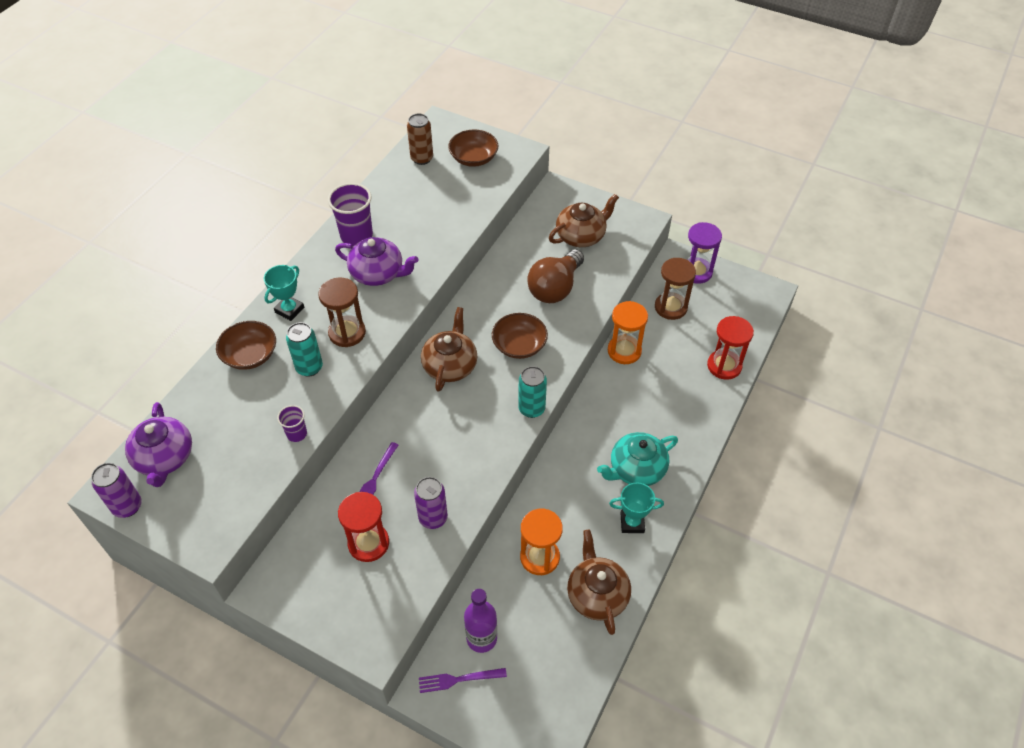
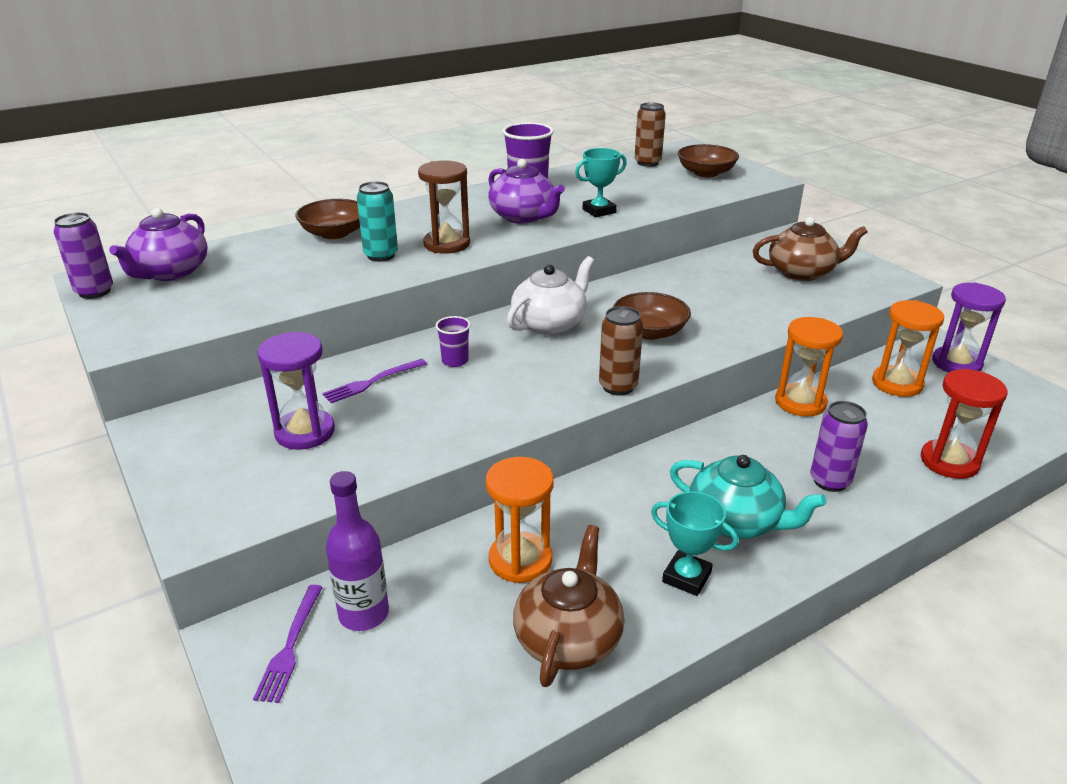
camera: 30 degrees right, 20 degrees down
(289, 310) = (407, 217): turquoise trophy -> turquoise trophy (599, 211)
(297, 434) = (312, 294): purple cup -> purple cup (455, 361)
(368, 543) = (305, 432): red hourglass -> purple hourglass
(433, 518) = (401, 438): purple can -> purple can (830, 481)
(450, 365) = (550, 324): brown teapot -> white teapot
(458, 679) = (290, 646): purple fork -> purple fork turned 105 degrees counterclockwise
(531, 409) = (618, 387): turquoise can -> brown can
(555, 288) = (735, 301): brown light bulb -> none
(636, 469) = (736, 521): turquoise teapot -> turquoise teapot turned 150 degrees counterclockwise
(670, 307) = (897, 383): brown hourglass -> orange hourglass

